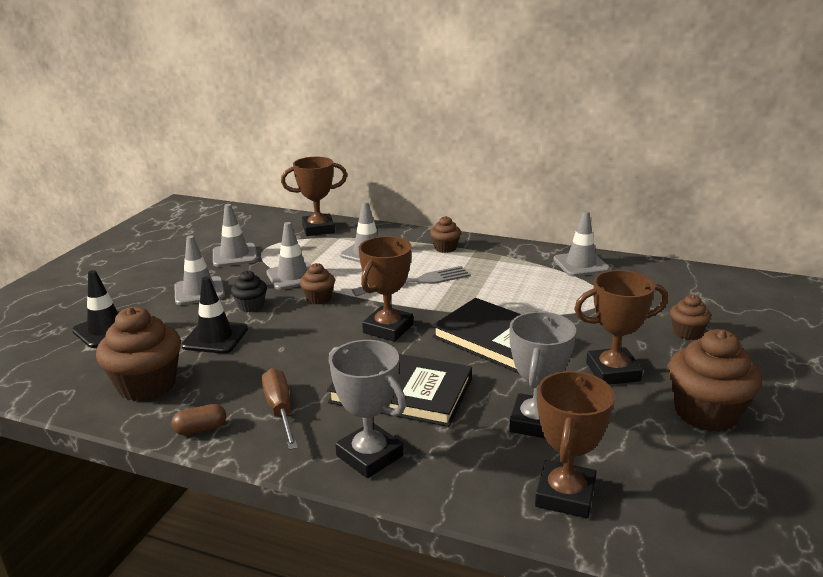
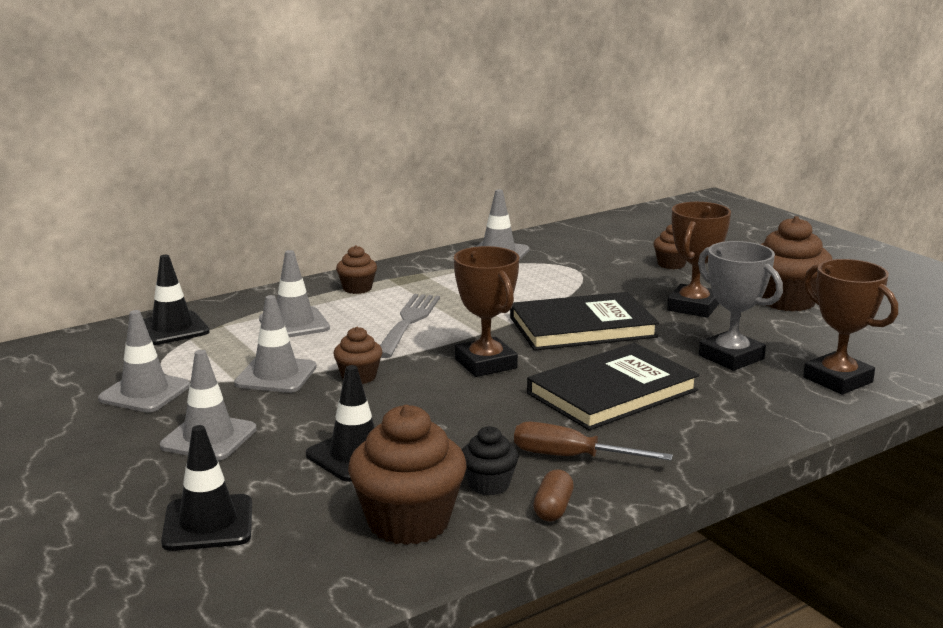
camera: 55 degrees left, 5 degrees down
(251, 306) = (310, 417): black cupcake -> black cupcake (489, 484)
(318, 229) = (172, 329): brown trophy -> black traffic cone
(369, 456) = (703, 436): grey trophy -> none

